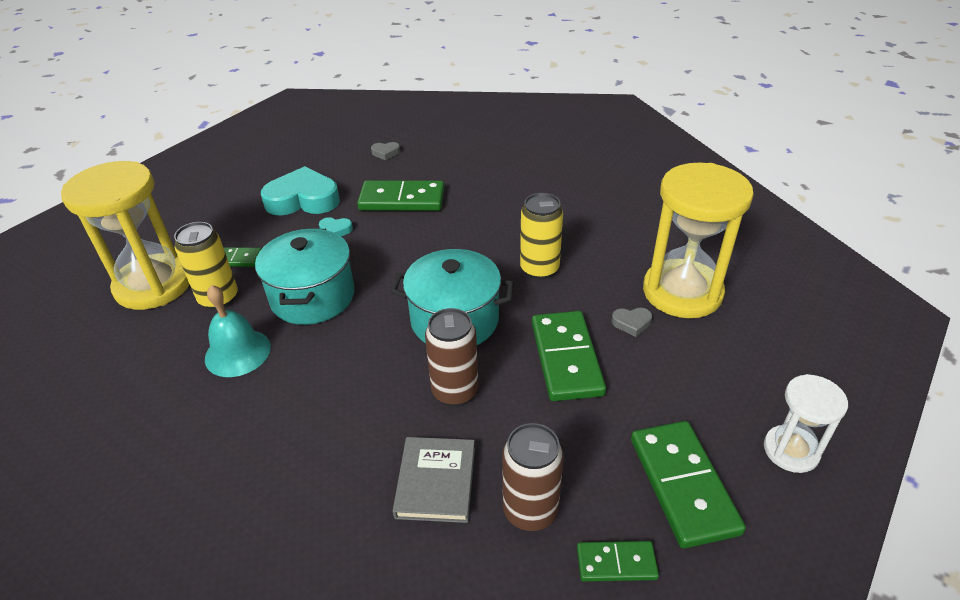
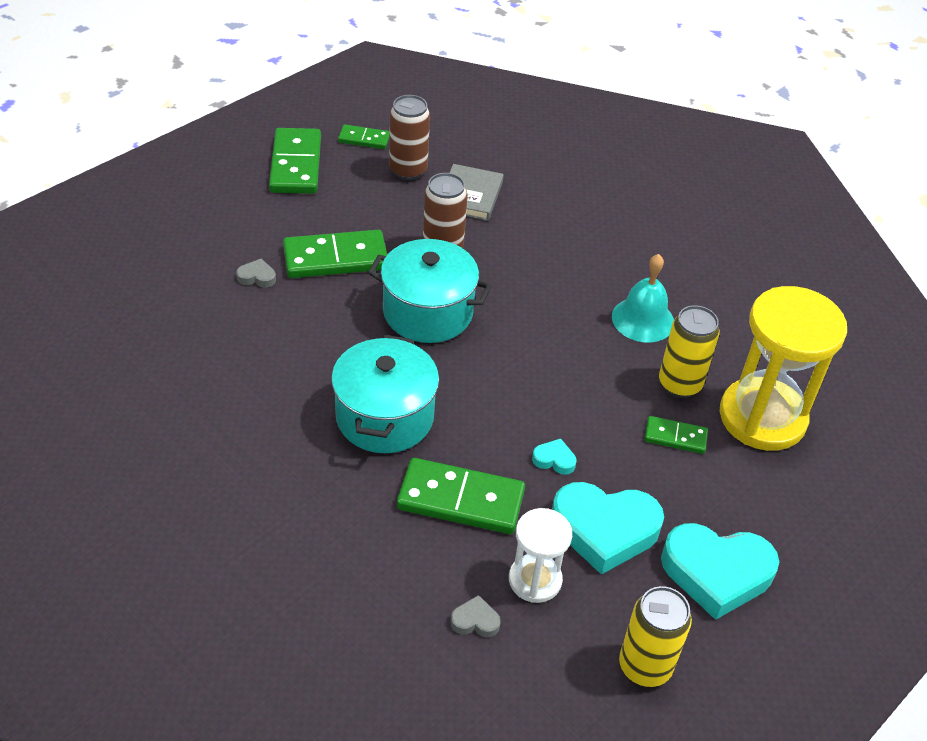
camera: 175 degrees left, 5 degrees up
(232, 191) = (716, 573): none -> turquoise heart
(313, 297) = (575, 366): turquoise pot -> turquoise pot (385, 417)
(539, 269) = (318, 352): yellow can -> yellow can (644, 666)
(566, 358) = (335, 258): green domino -> green domino turned 75 degrees clockwise
(682, 292) = (184, 298): yellow hourglass -> none
(791, 450) = (203, 168): white hourglass -> white hourglass (535, 580)

